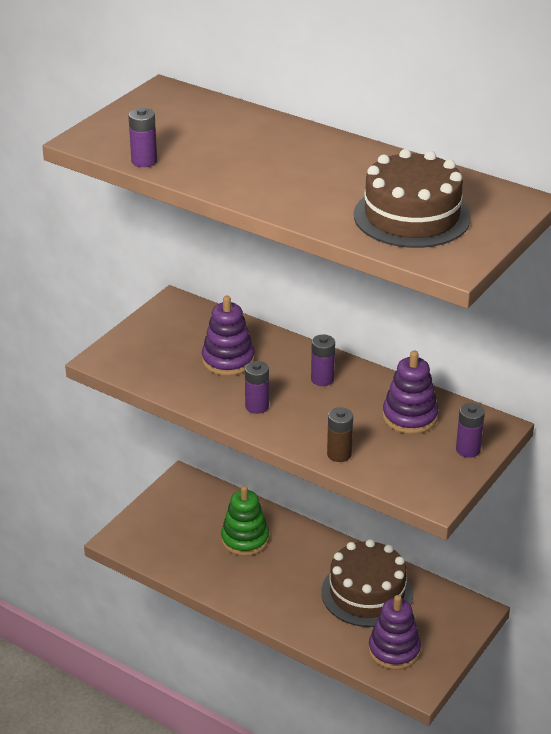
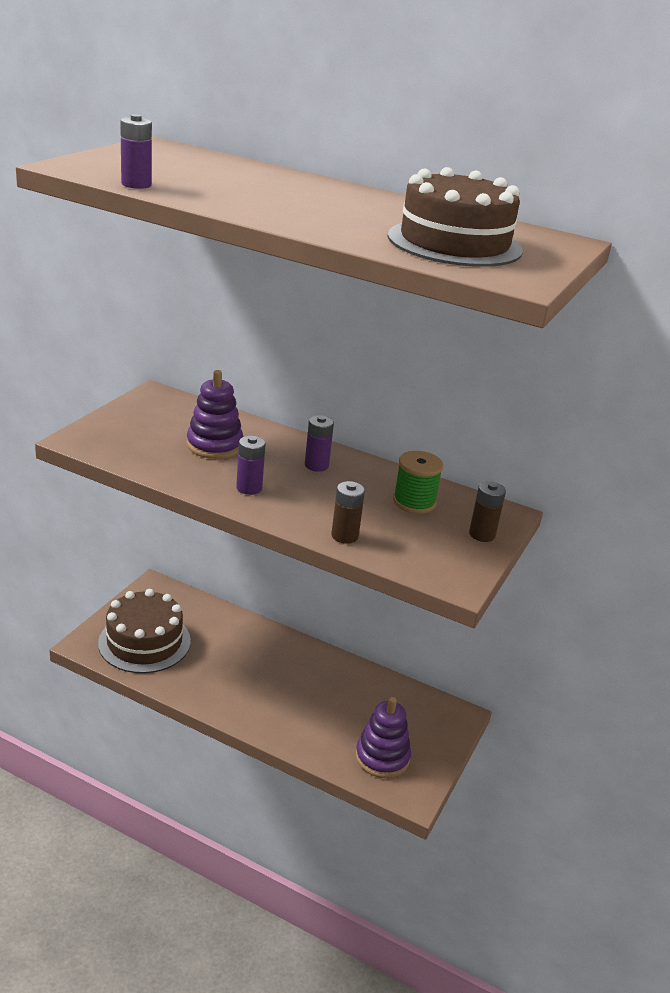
camera: 10 degrees left, 5 degrees down
(245, 539) = (219, 644): green stacking toy -> none
(367, 593) = (347, 698): brown cake -> brown cake (144, 642)
(410, 417) = (414, 502): purple stacking toy -> green spool
(468, 450) = (482, 534): purple battery -> brown battery

